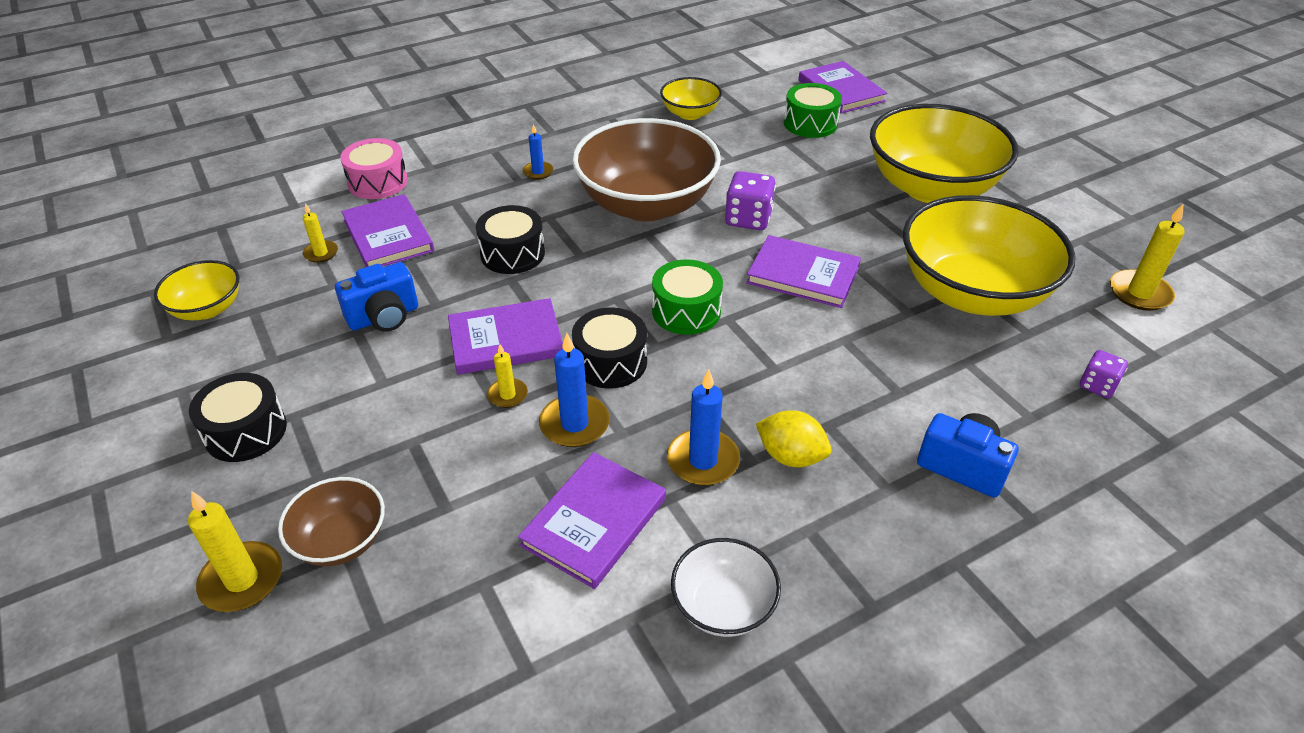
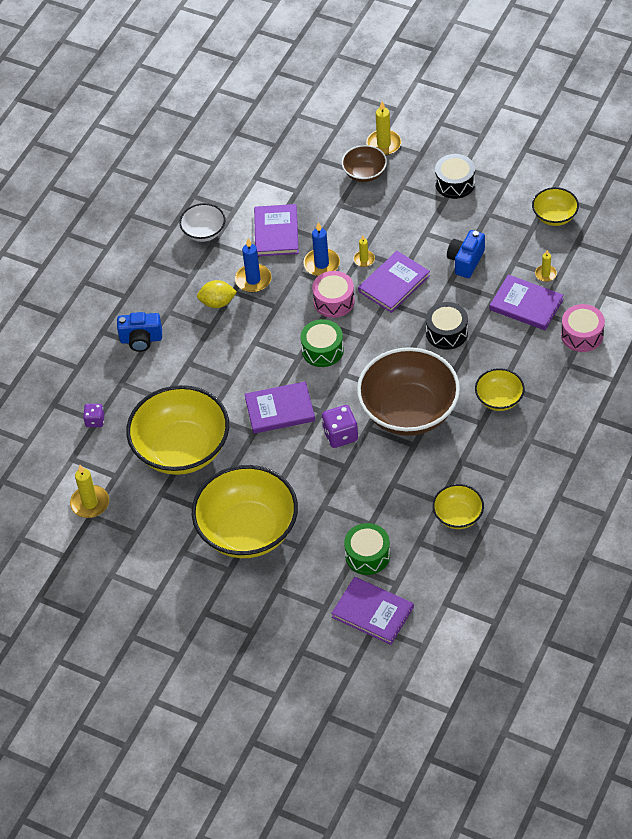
camera: 150 degrees right, 10 degrees up
(538, 172) = (499, 399): blue candle -> yellow bowl
(610, 362) = (334, 301): black drum -> pink drum

